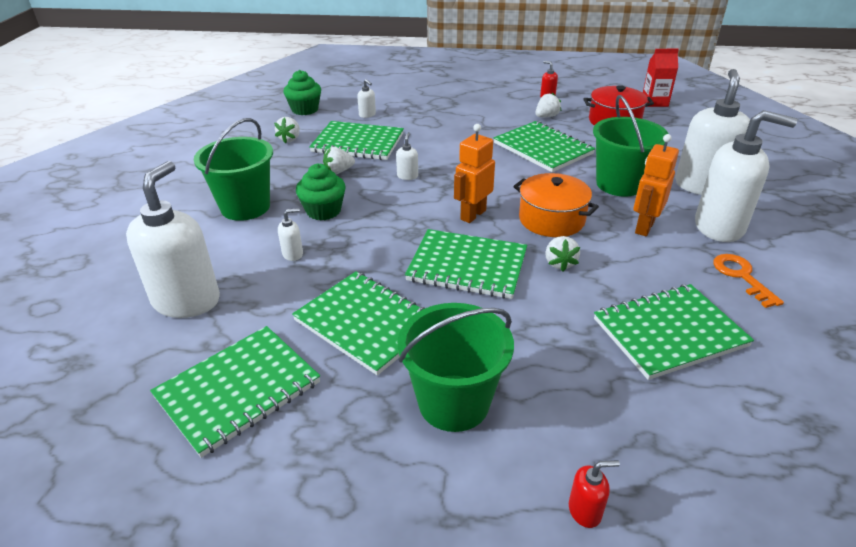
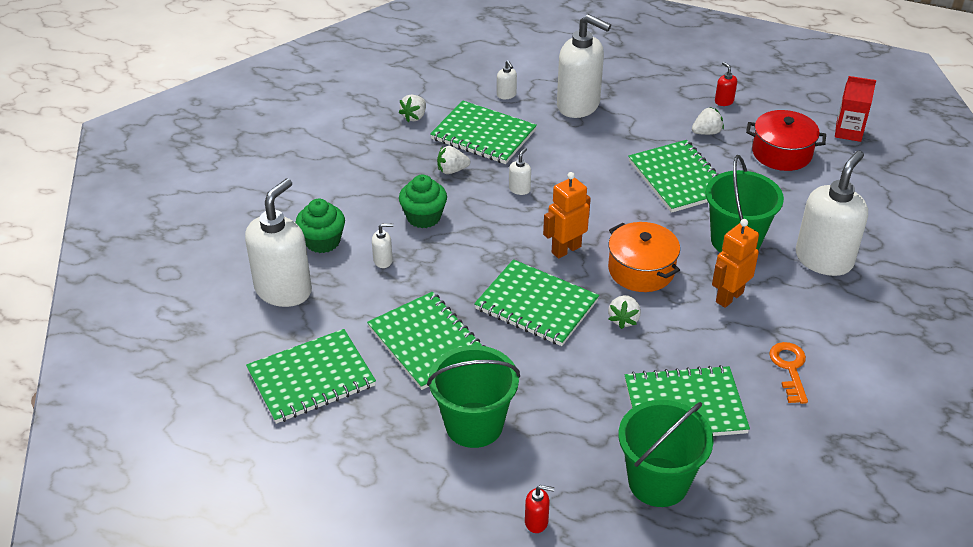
camera: 15 degrees right, 5 degrees up
(245, 207) = (351, 198): green bucket -> green bucket (658, 482)
(305, 110) = (441, 75): green cupcake -> green cupcake (322, 241)
(719, 227) = (806, 312): white soap dispenser -> white soap dispenser (578, 105)

